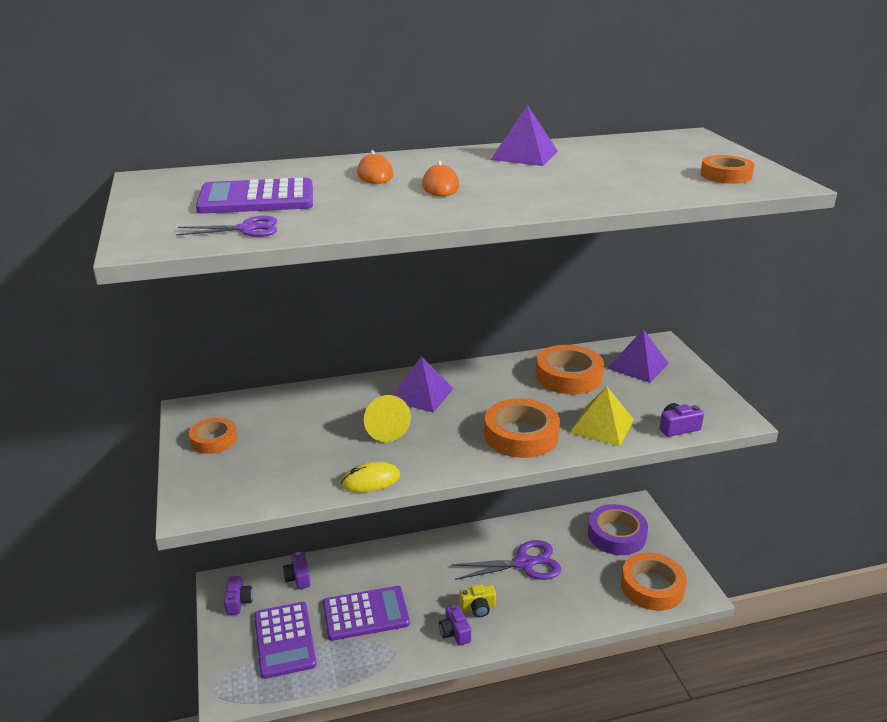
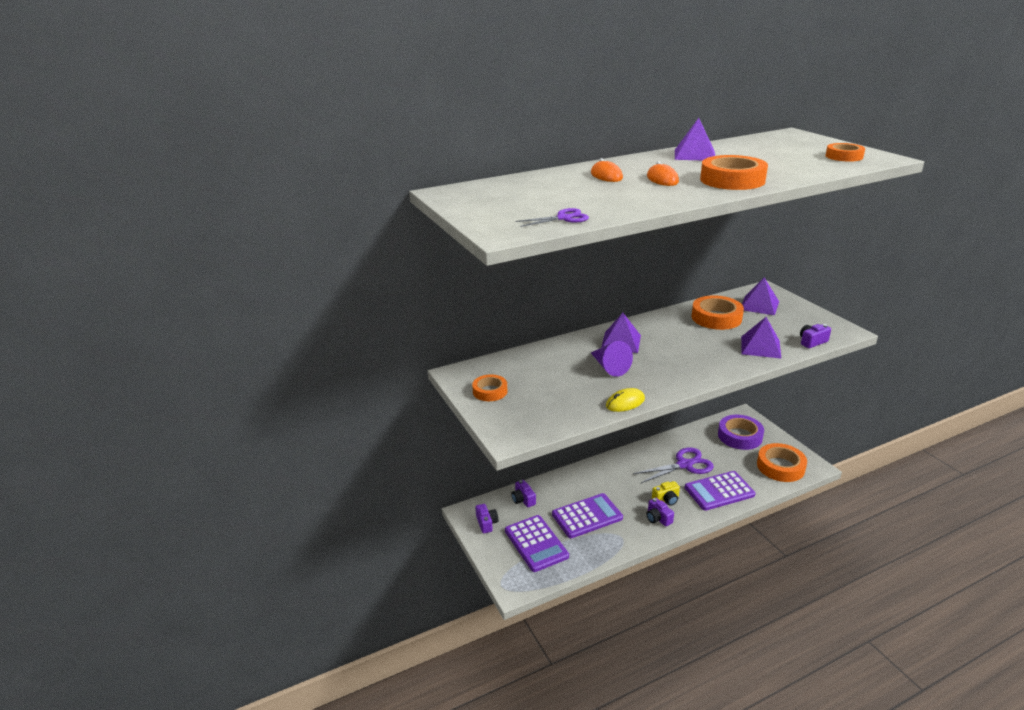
camera: 10 degrees left, 0 degrees up
(256, 198) = (543, 198): purple calculator -> purple calculator (719, 491)
(384, 427) = (609, 367): yellow cone -> purple cone
(521, 435) = (709, 360): orange tape -> orange tape (732, 180)
(601, 426) = (760, 347): yellow pyramid -> purple pyramid

